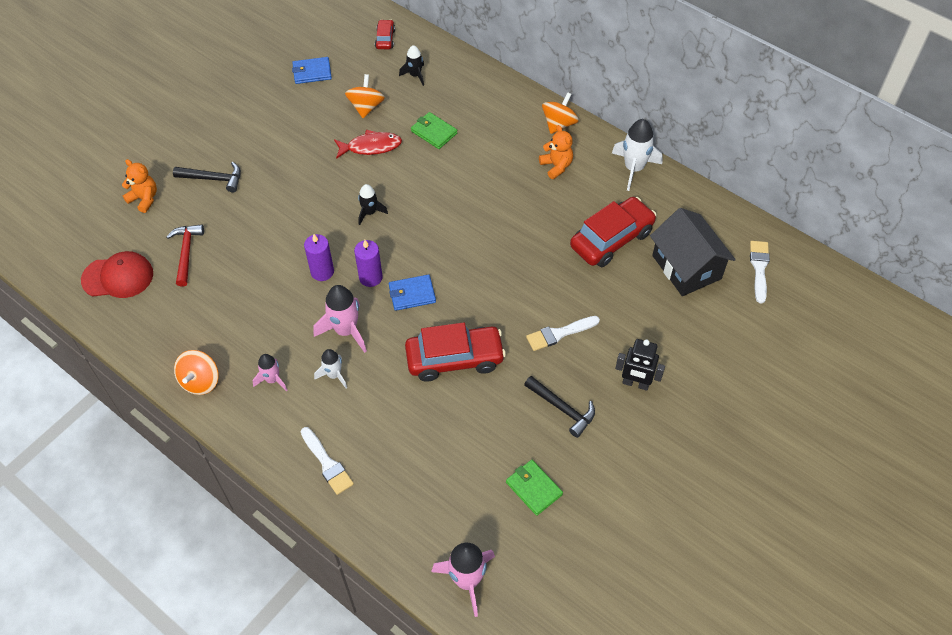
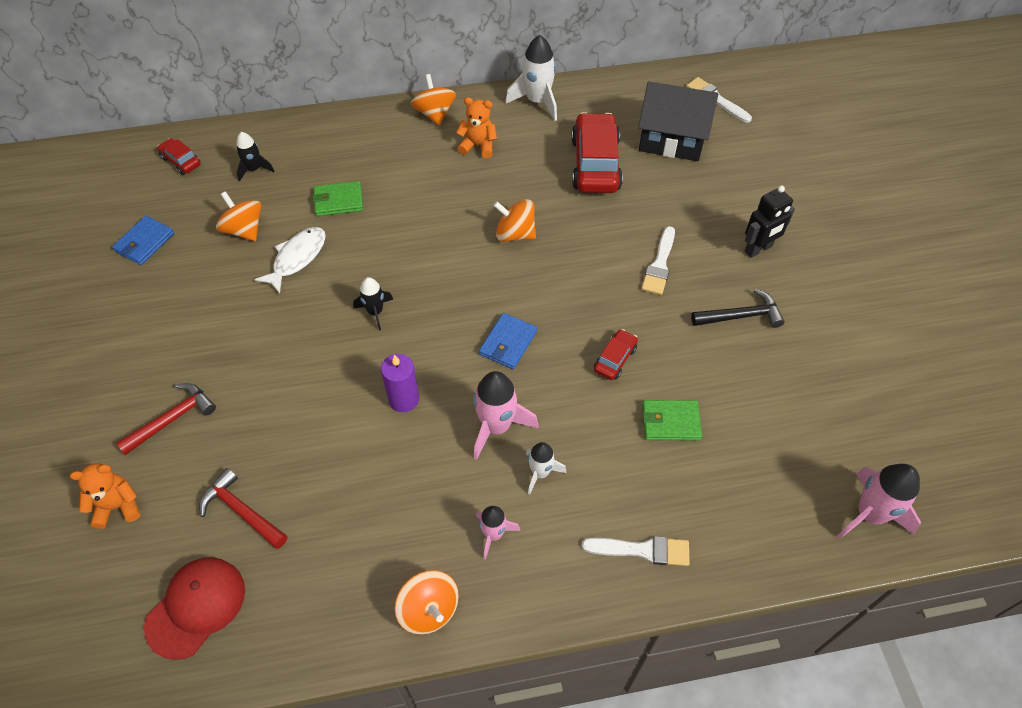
camera: 50 degrees left, 0 degrees up
(213, 179) = (172, 419): black hammer -> red hammer
(370, 277) = (454, 363): purple candle -> none
(371, 147) = (297, 258): red fish -> white fish
(455, 359) = (615, 359): red car -> red car, size x0.49
(502, 238) = (515, 234): none -> orange spinning top
(533, 488) = (808, 394): green wallet -> green wallet (670, 422)

